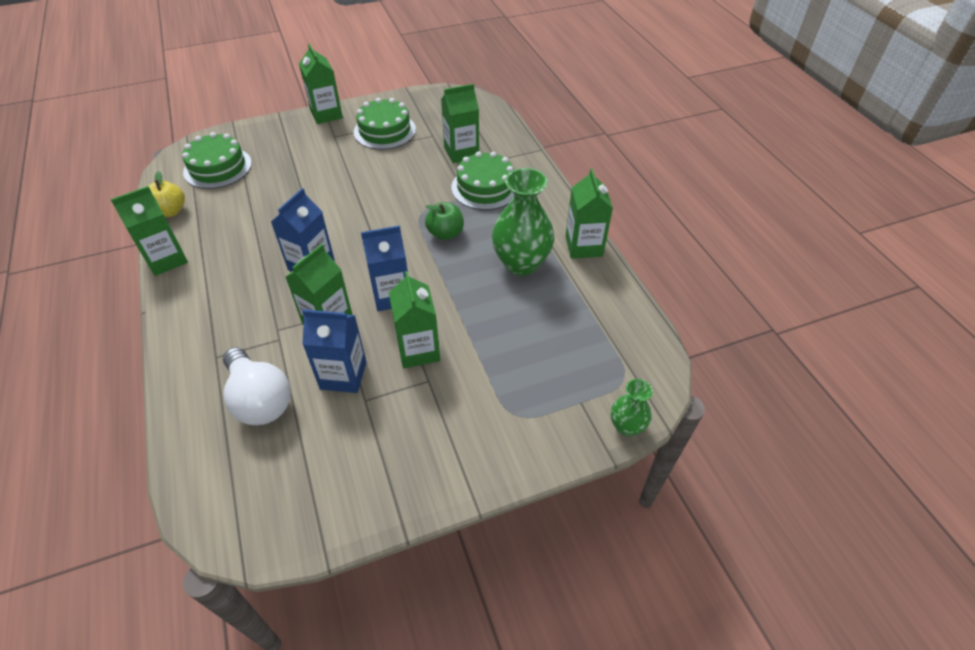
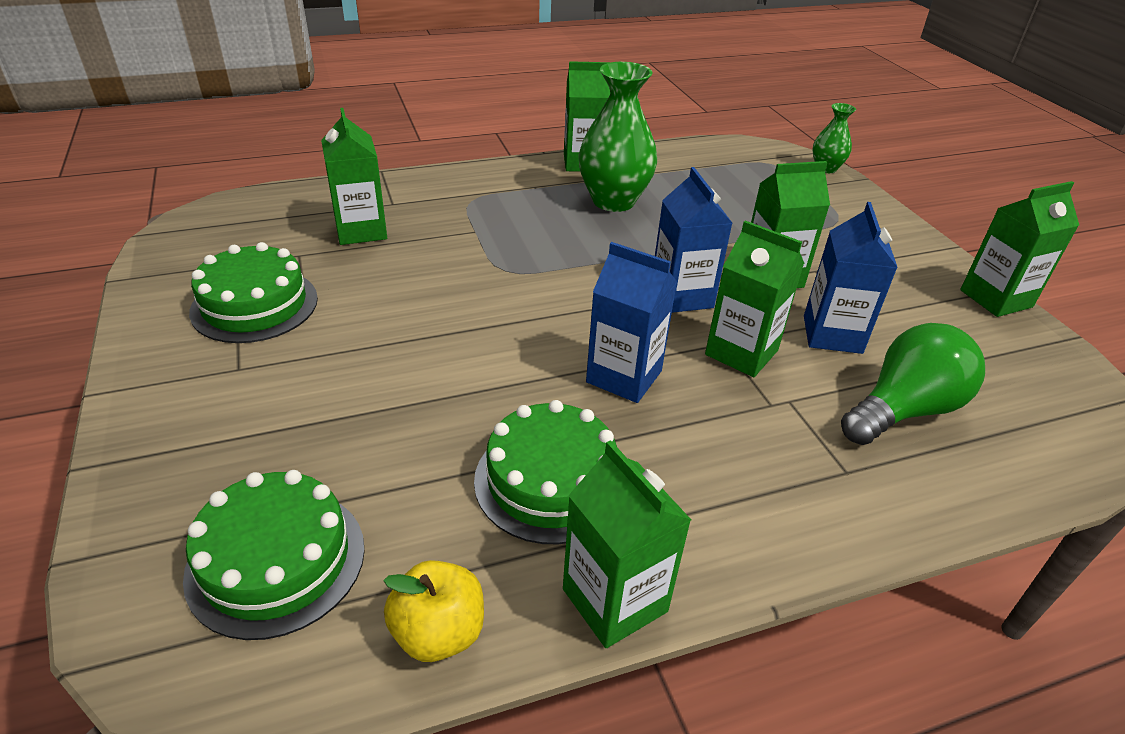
camera: 90 degrees left, 10 degrees down
(260, 399) = (903, 410): white light bulb -> green light bulb
(326, 114) = (141, 384): green carton -> green carton (996, 298)
(445, 233) = (554, 251): green apple -> none
(485, 187) = (456, 216): green cake -> green cake (550, 481)

